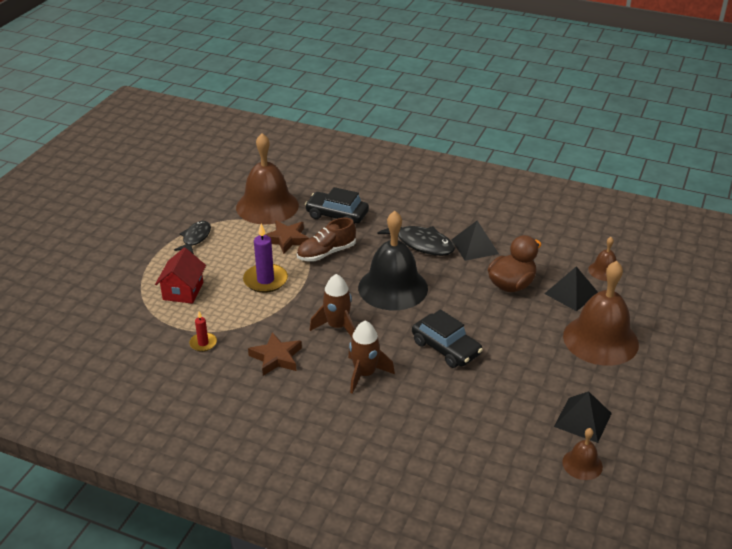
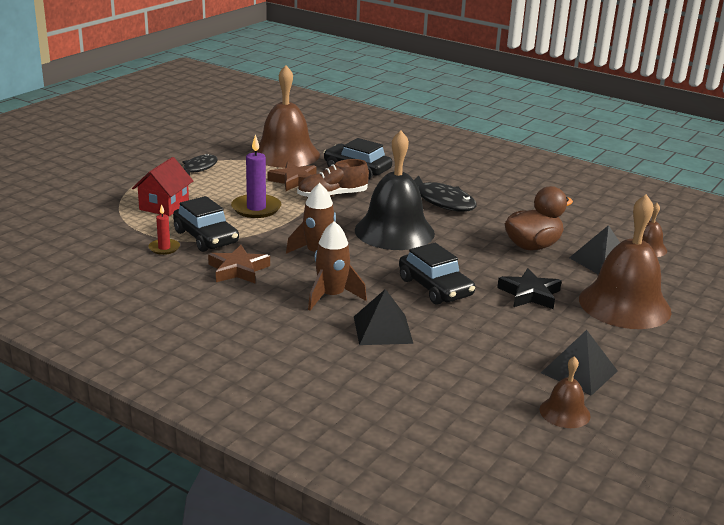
camera: 10 degrees right, 10 degrees down
(234, 324) = (206, 237): none -> black car
(475, 246) = (501, 210): black pyramid -> black pyramid (383, 329)
(523, 342) = (529, 294): none -> black star

